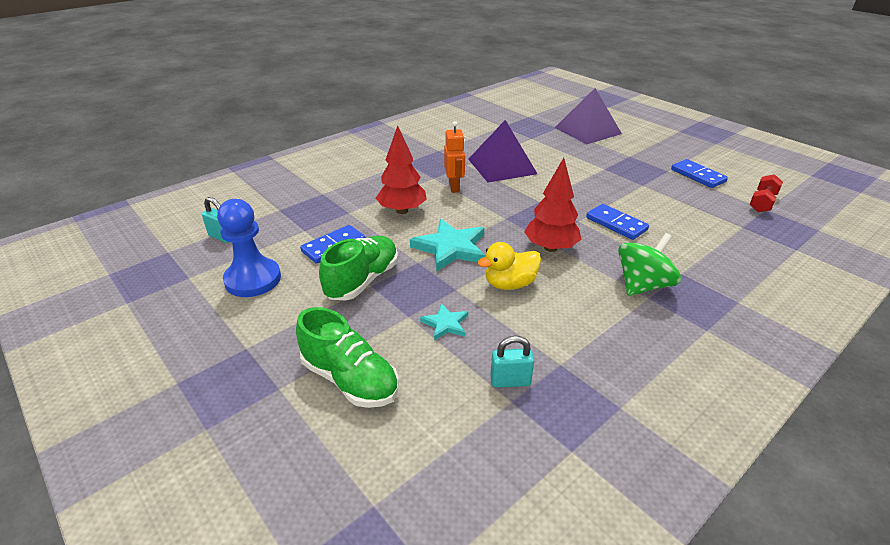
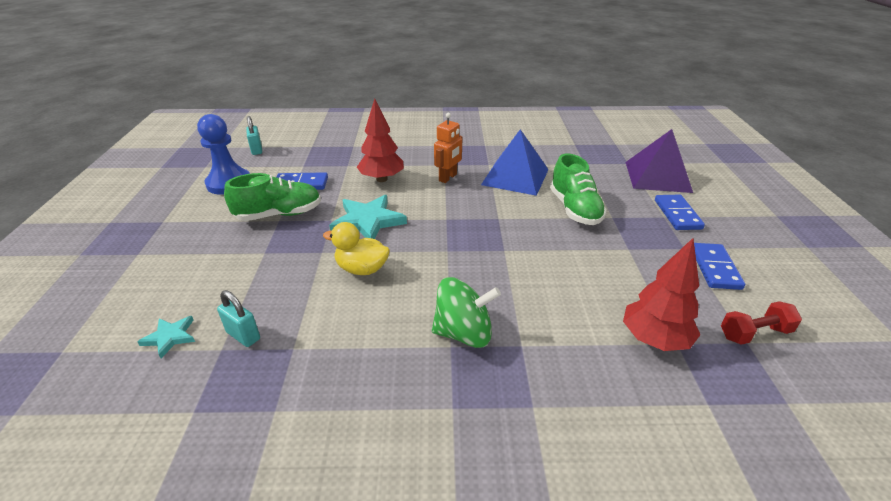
camera: 40 degrees right, 0 degrees up
(350, 379) = (172, 271): green shoe -> green shoe (574, 209)
(445, 324) = (275, 271): turquoise star -> turquoise star (170, 337)
(502, 166) = (515, 177): purple pyramid -> blue pyramid
(550, 248) = (440, 259): red tree -> red tree (654, 339)
(616, 224) = (535, 269): blue domino -> blue domino (677, 214)

